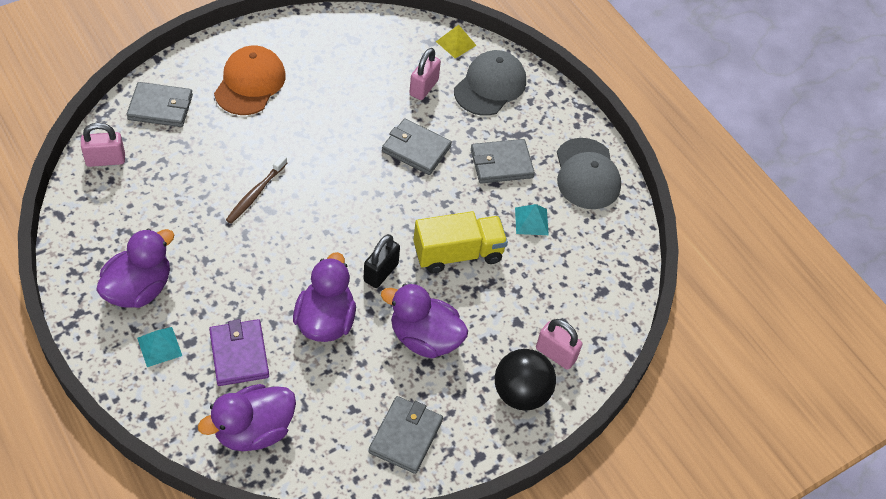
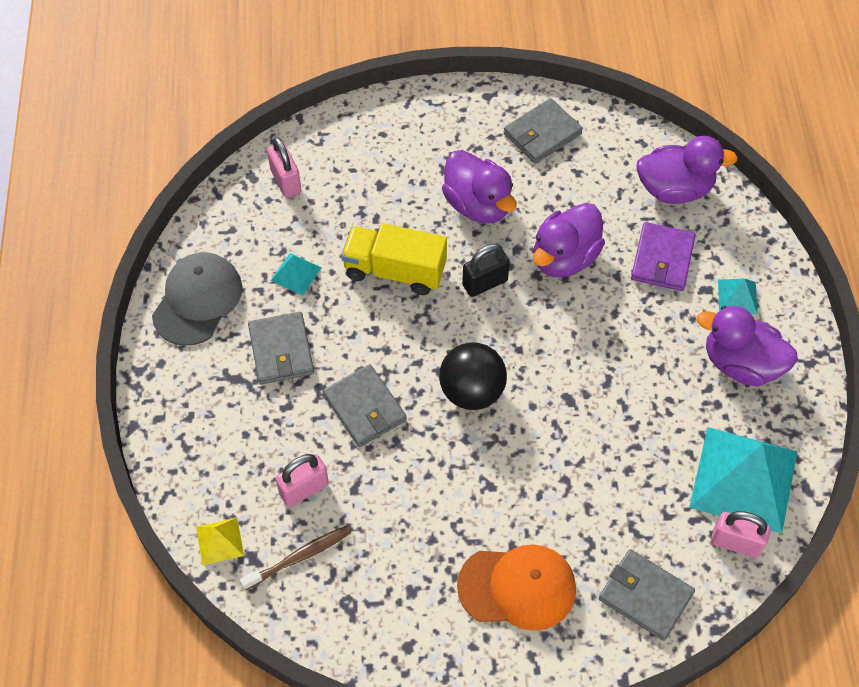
camera: 145 degrees left, 5 degrees up
(111, 203) = (744, 478): none -> turquoise pyramid
(139, 289) = (741, 364): purple duck -> purple duck turned 45 degrees clockwise
(250, 83) = (517, 587): orange cap -> orange cap turned 135 degrees counterclockwise
(256, 193) = (575, 425): brown toothbrush -> brown toothbrush (299, 557)
(490, 86) = (222, 457): grey cap -> none
(501, 163) = (281, 350): grey wallet -> grey wallet turned 60 degrees clockwise
(521, 393) = (420, 127): black ball -> black ball (472, 391)
(555, 354) = (365, 144): pink padlock -> pink padlock (286, 181)

